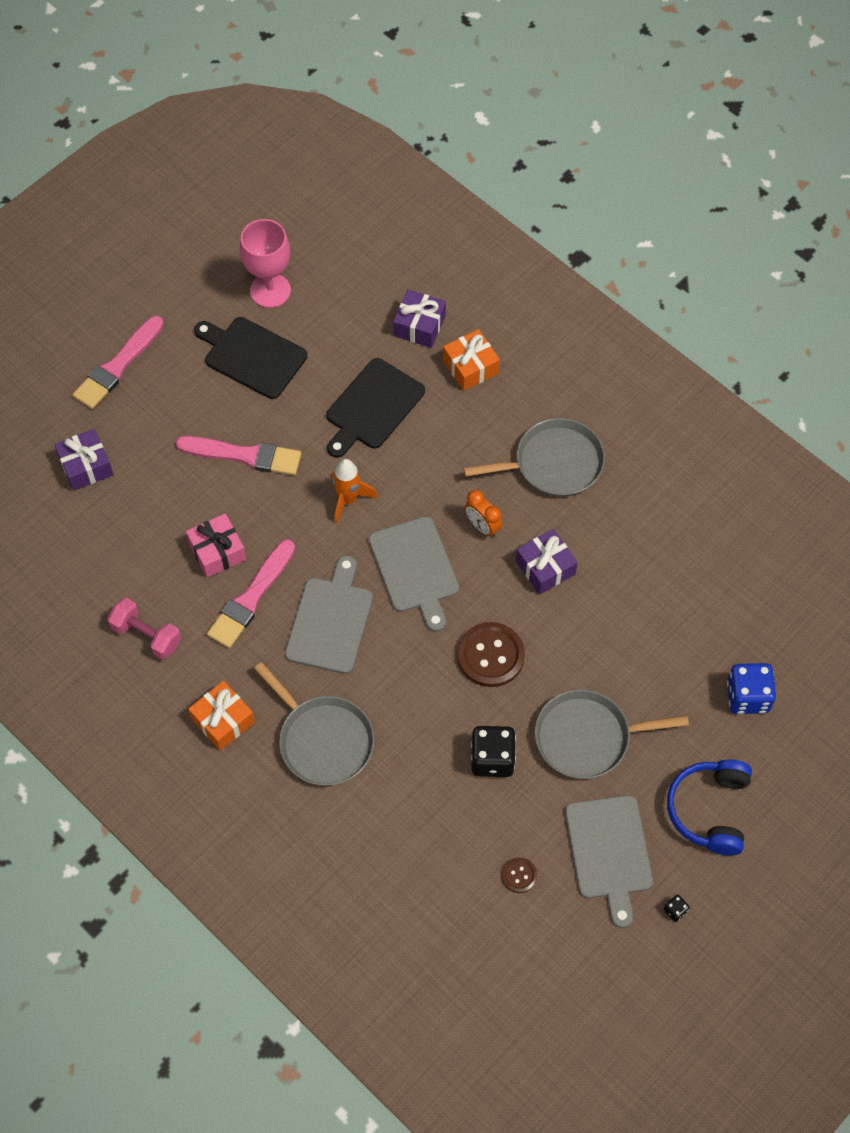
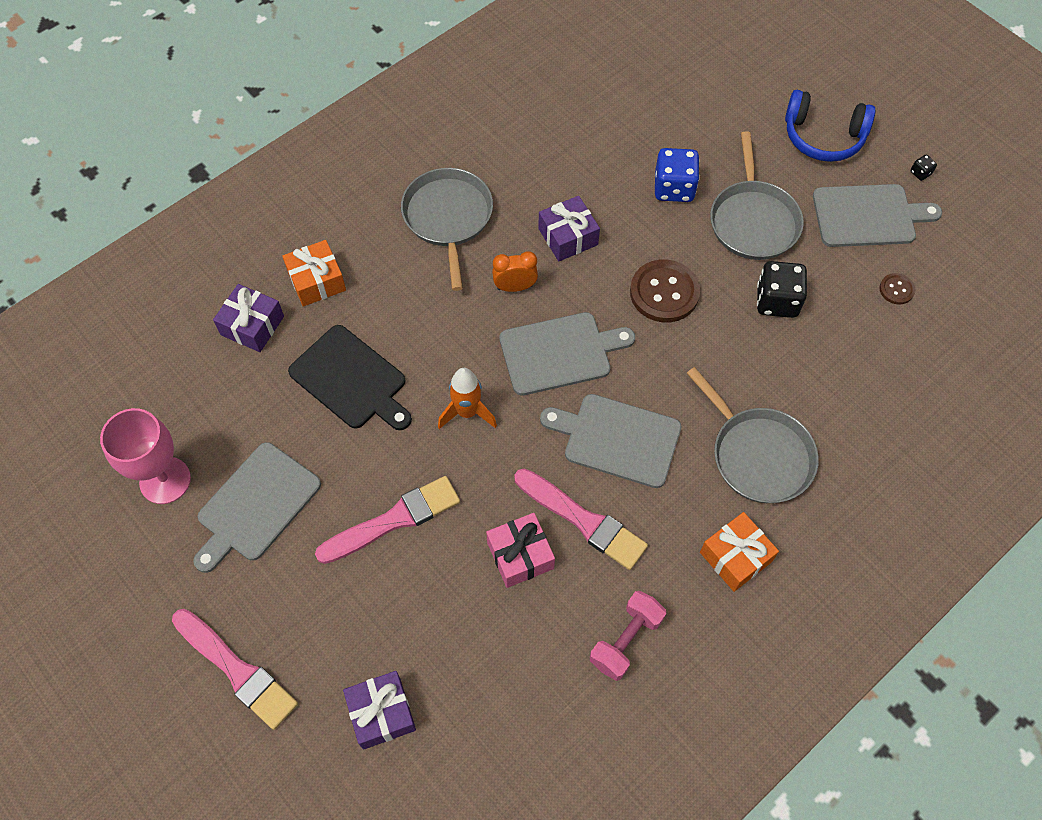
camera: 85 degrees left, 0 degrees up
(244, 455) = (394, 520): pink brush -> pink brush turned 45 degrees clockwise
(252, 356) = (256, 505): black cutting board -> grey cutting board
(323, 740) = (758, 455): grey pan -> grey pan turned 90 degrees clockwise
(482, 526) = (515, 287): orange clock -> orange clock turned 150 degrees counterclockwise
(747, 696) = (712, 96): blue dice -> blue dice (674, 188)

